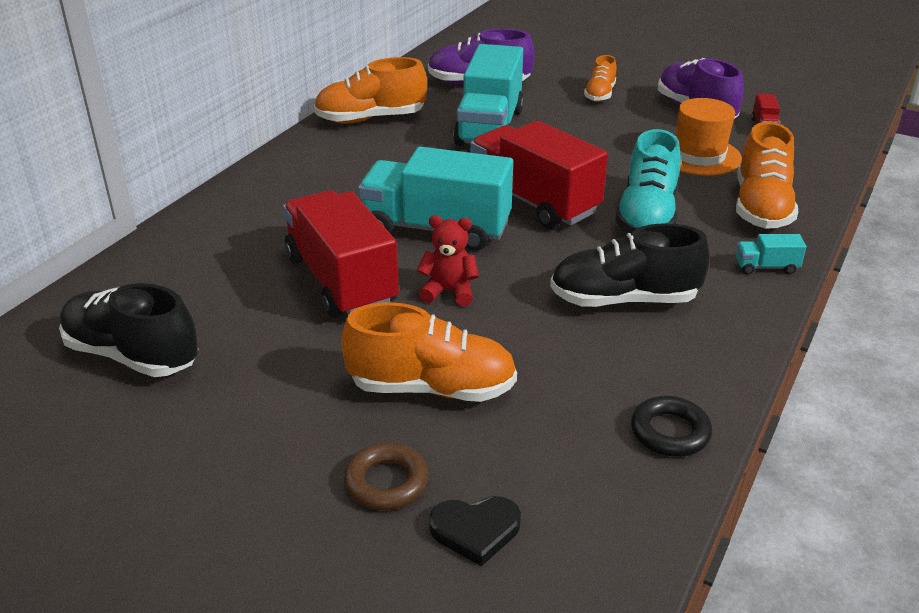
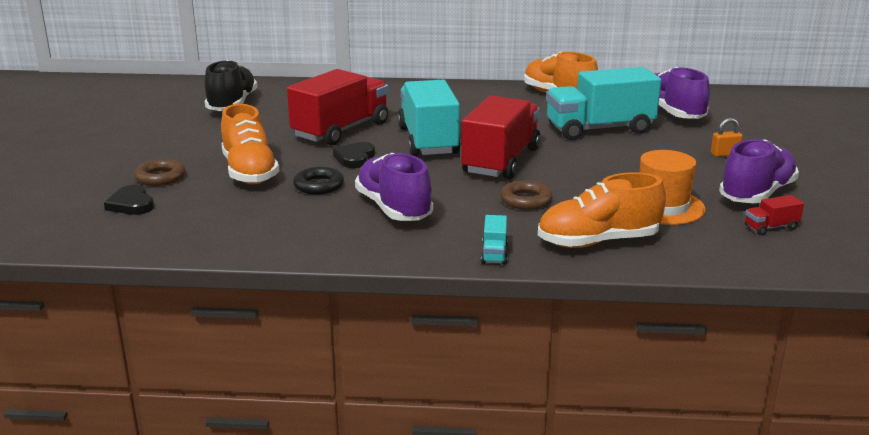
camera: 65 degrees right, 10 degrees down
(449, 291) = (355, 158): red teddy bear -> black heart
(600, 94) = (724, 154): orange shoe -> orange padlock
(623, 300) = (393, 208): black shoe -> purple shoe
(647, 216) = (526, 200): turquoise shoe -> brown ring
(670, 432) = (248, 243): black ring -> black ring (318, 185)
(766, 267) = (494, 253): turquoise truck -> turquoise truck turned 150 degrees counterclockwise

